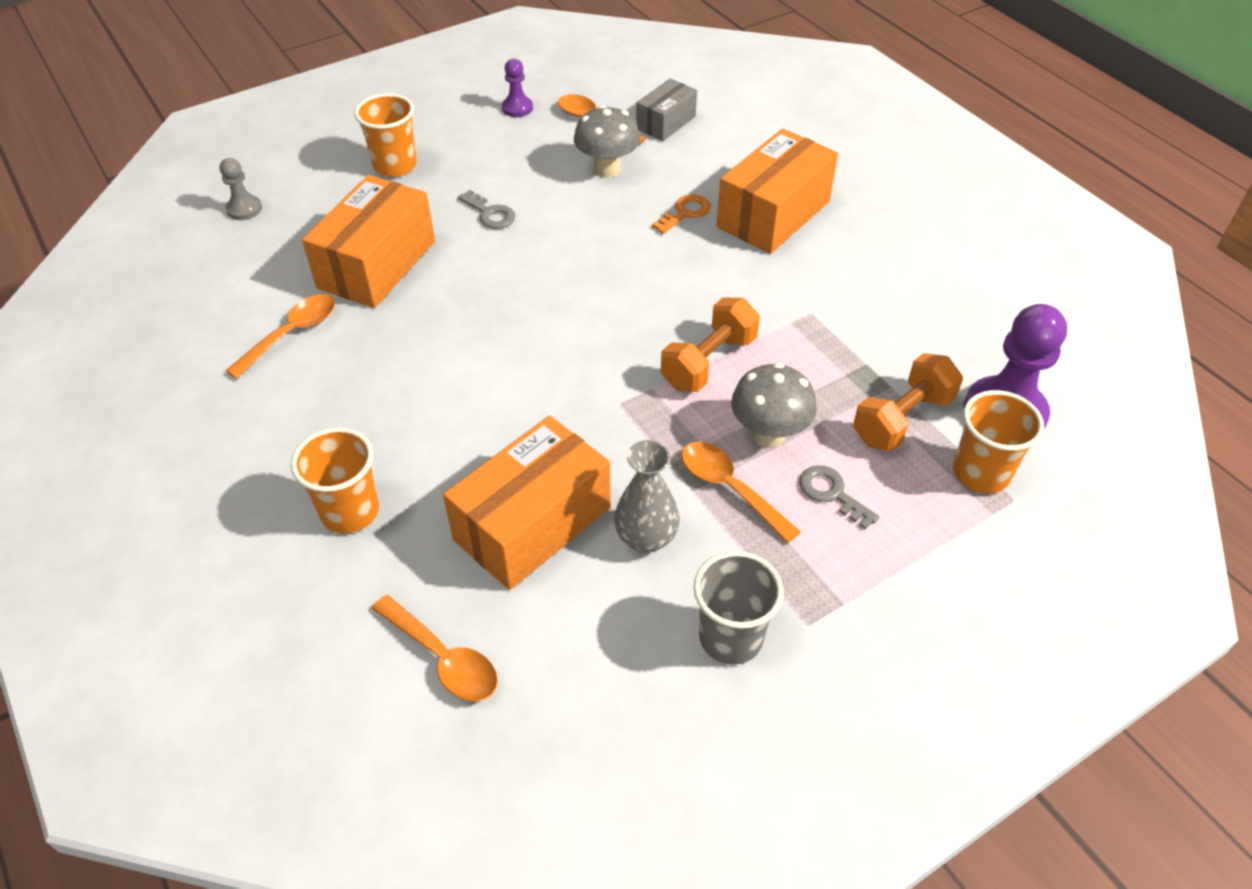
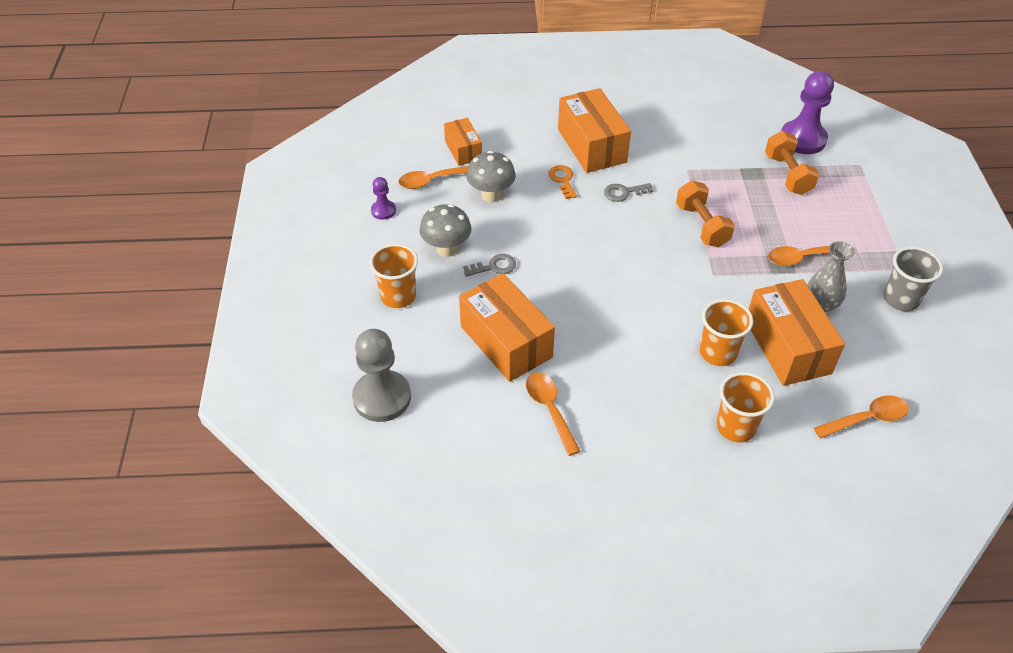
camera: 60 degrees left, 0 degrees up
(244, 209) = (382, 397): grey pawn -> grey pawn, size x1.98
(666, 122) = (463, 150): grey box -> orange box
(768, 435) = (771, 227): grey mushroom -> grey mushroom (446, 249)
(832, 493) = (825, 222): grey key -> grey key (624, 192)
(980, 473) = (838, 166): orange cup -> orange cup (718, 353)

